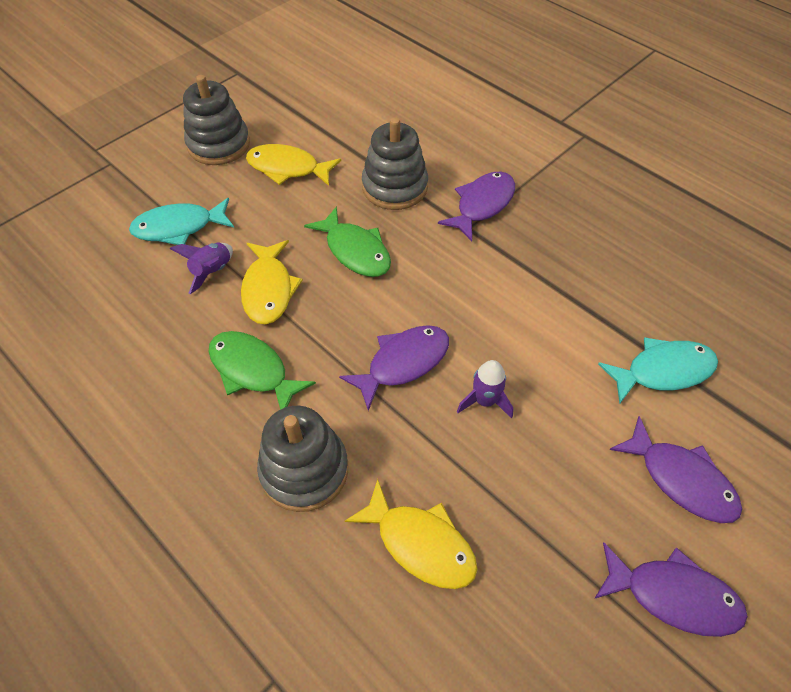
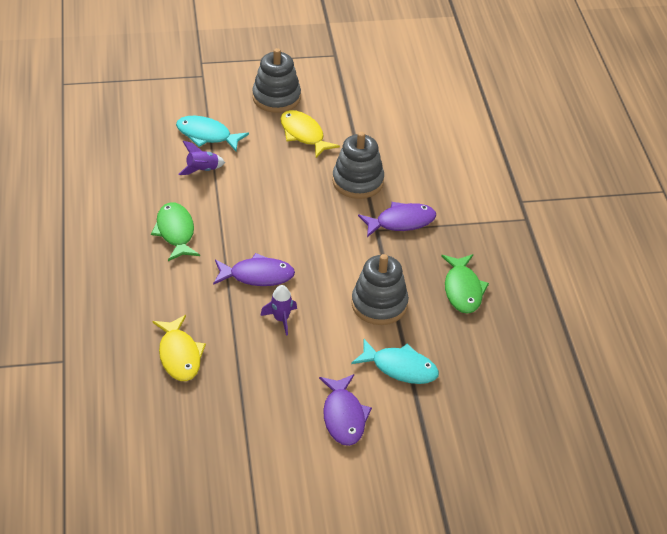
camera: 35 degrees right, 10 degrees down
(268, 289) = (223, 197): yellow fish -> none
(304, 470) = (156, 292): grey stacking toy -> grey stacking toy (379, 304)
(355, 251) = (293, 204): green fish -> green fish (462, 290)
(673, 596) = (277, 453): purple fish -> none

